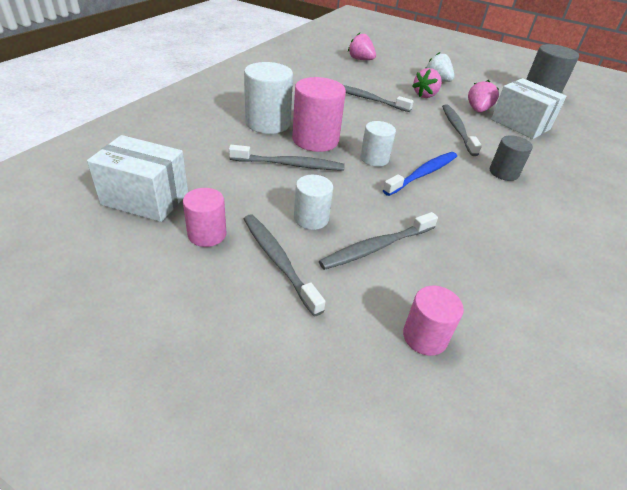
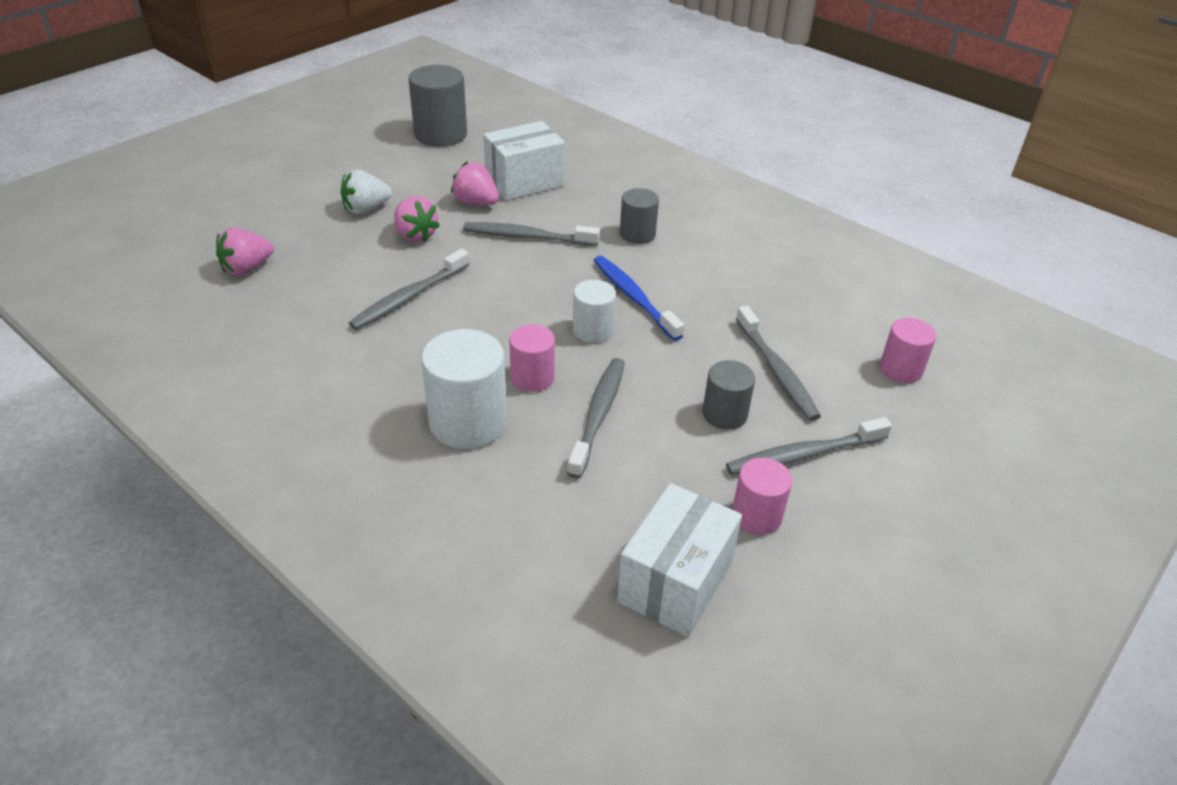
camera: 75 degrees left, 0 degrees up
(311, 218) = (724, 414): white cylinder -> grey cylinder
(315, 140) = (532, 377): pink cylinder -> pink cylinder, size x0.60

